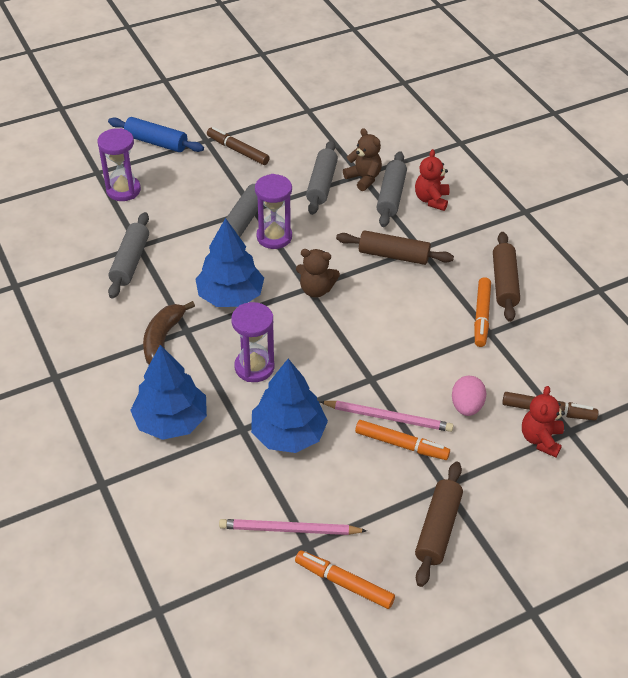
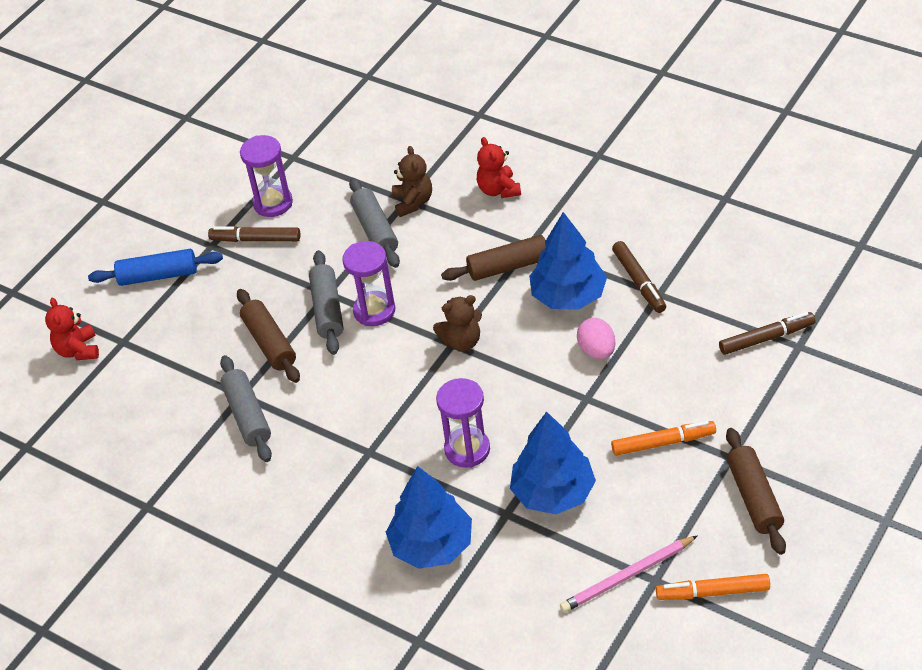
camera: 25 degrees left, 0 degrees up
(123, 190) = (170, 346): purple hourglass -> purple hourglass (273, 203)
(163, 340) = (354, 474): brown banana -> none
(230, 296) = (382, 394): blue tree -> blue tree (568, 296)
(363, 178) = (413, 202): brown teddy bear -> brown teddy bear turned 60 degrees clockwise
(388, 417) = (632, 425): pink pencil -> none
(391, 196) = (455, 206): grey rolling pin -> none
(466, 406) = (692, 374): pink egg -> pink egg (597, 351)
(481, 316) = (639, 282): orange marker -> brown marker
(504, 283) = (634, 238): brown rolling pin -> brown rolling pin (269, 343)
(540, 439) = (779, 367): red teddy bear -> red teddy bear (78, 350)

